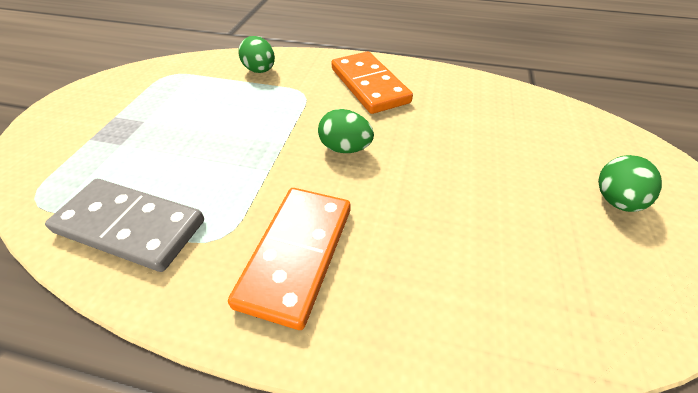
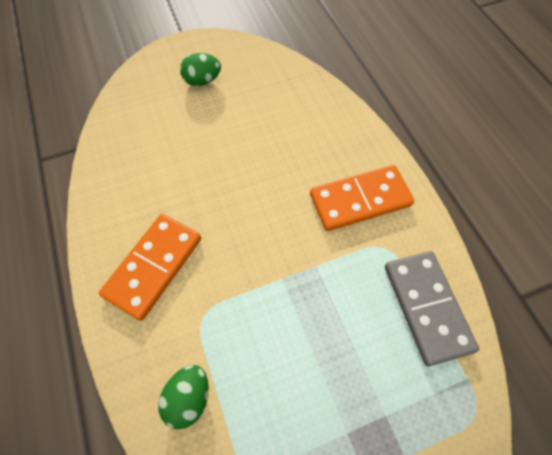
camera: 125 degrees left, 15 degrees up
(345, 148) = (256, 231): green egg -> none

